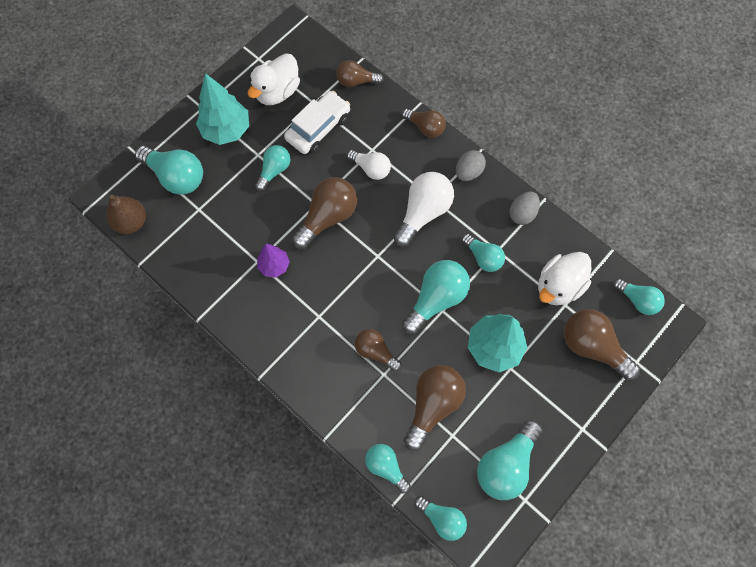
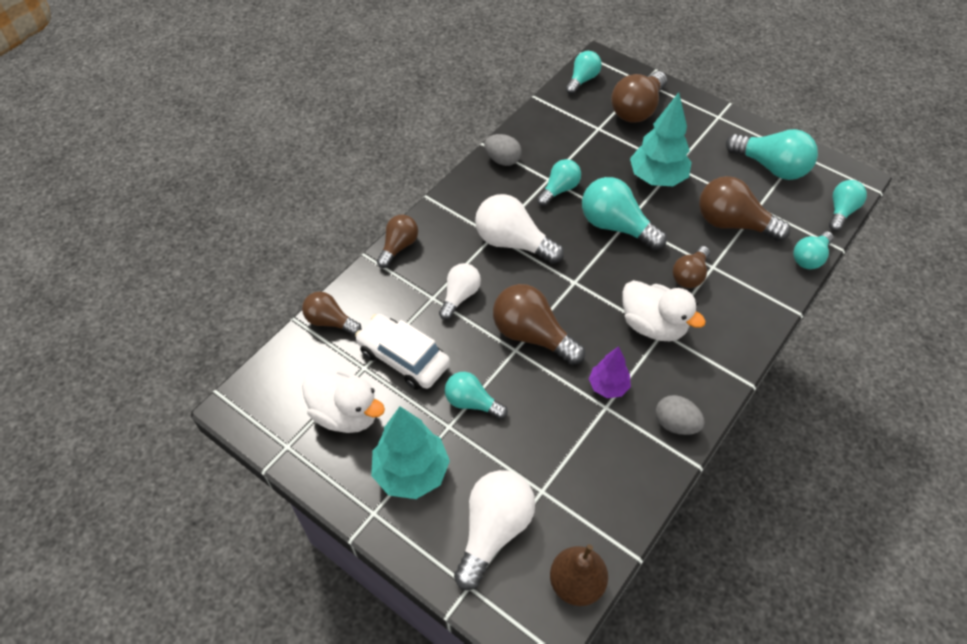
camera: 95 degrees left, 15 degrees down
(176, 176) = (493, 530): turquoise light bulb -> white light bulb
(356, 81) = (330, 321): brown light bulb -> brown light bulb turned 120 degrees clockwise
(468, 172) = (456, 205): grey egg -> grey egg (675, 424)
(558, 286) = (580, 132): white duck -> white duck (653, 325)

